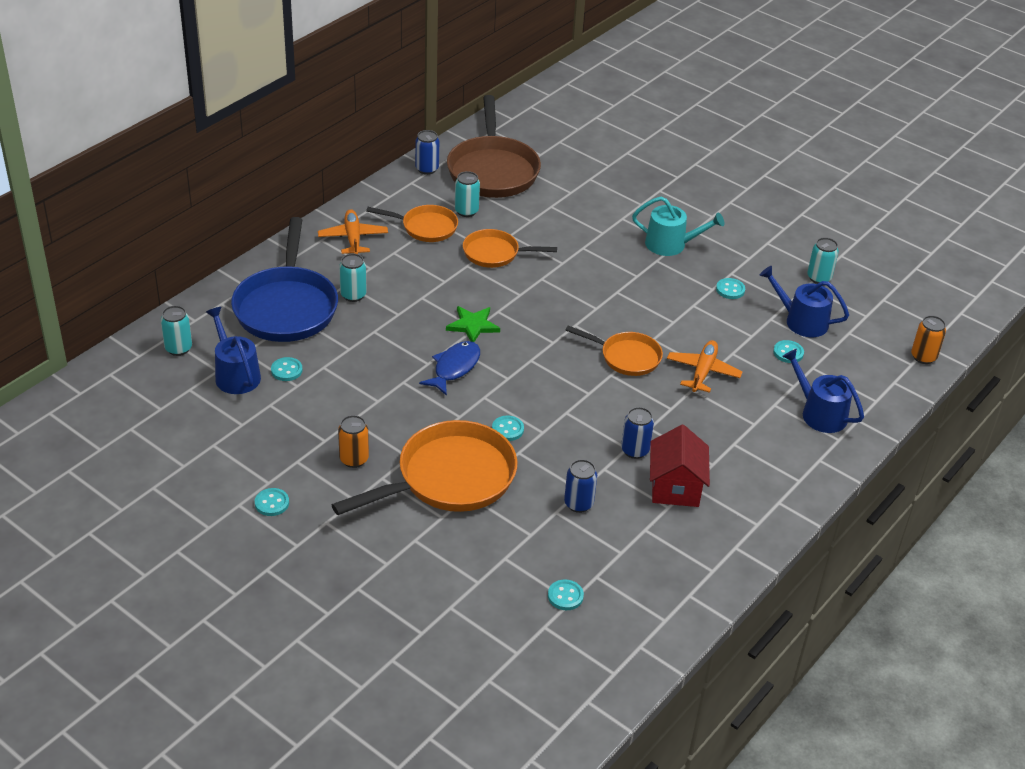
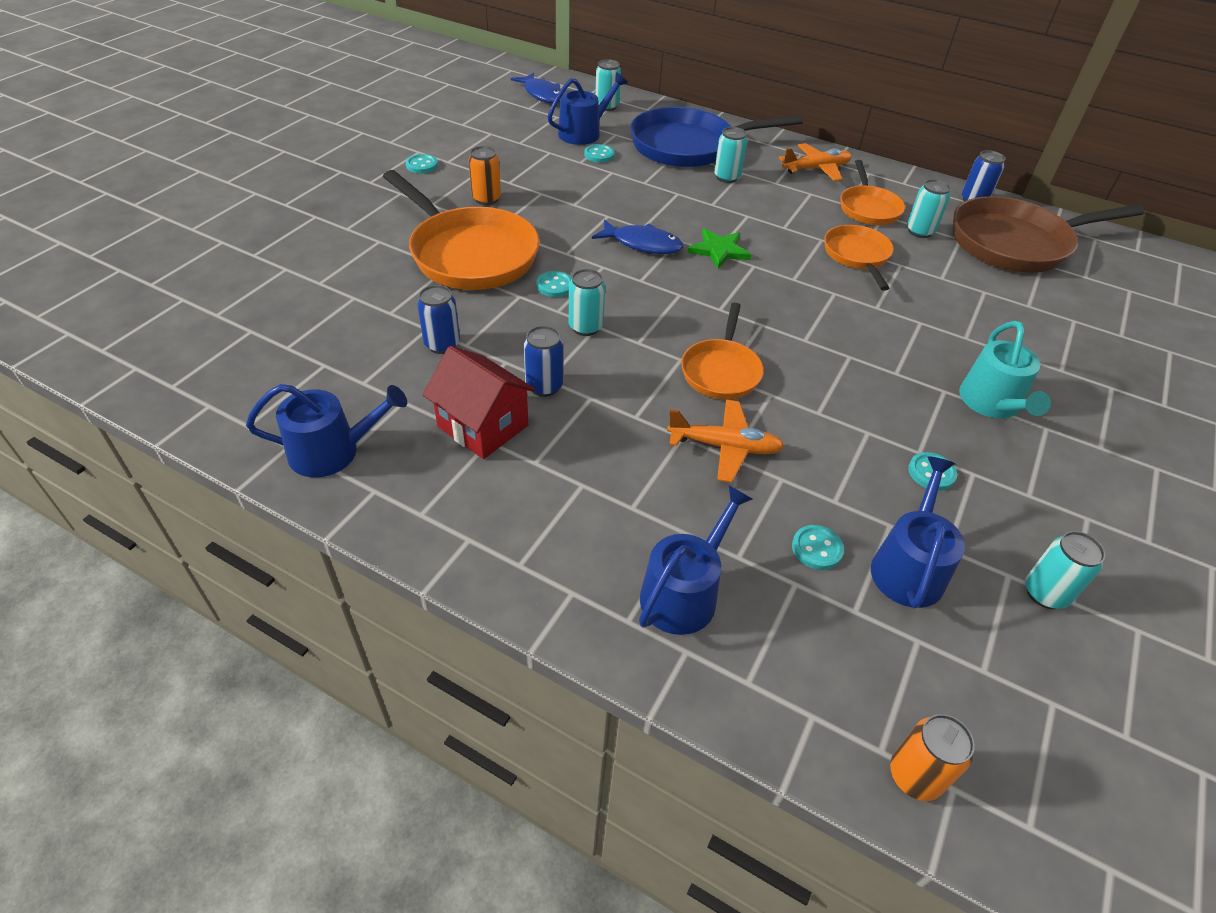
camera: 80 degrees right, 5 degrees up
(129, 394) = (542, 94): none -> blue fish
(565, 596) = (294, 343): turquoise button -> none
(566, 419) = (585, 327): none -> turquoise can
(675, 487) = (483, 426): red house -> red house turned 45 degrees clockwise
(696, 569) = (332, 451): none -> blue watering can

